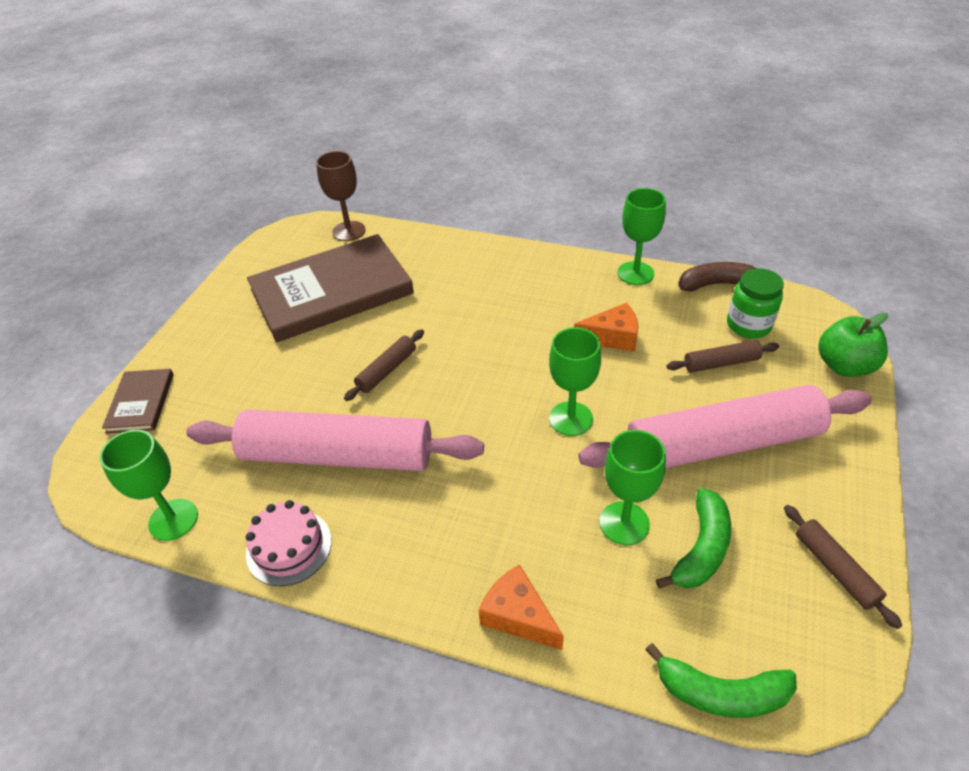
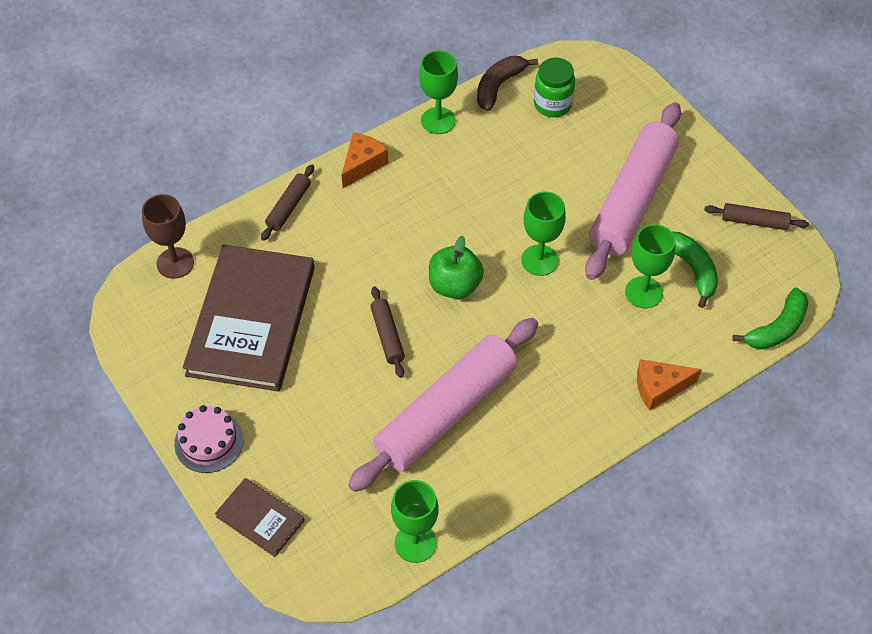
camera: 55 degrees left, 10 degrees up
(289, 547) = (504, 482): pink cake -> pink cake (209, 442)
(612, 337) = (489, 183): orange cheese -> orange cheese (362, 164)
(721, 363) = (570, 146): brown rolling pin -> brown rolling pin (289, 207)
(844, 366) = (632, 90): green apple -> green apple (454, 285)

